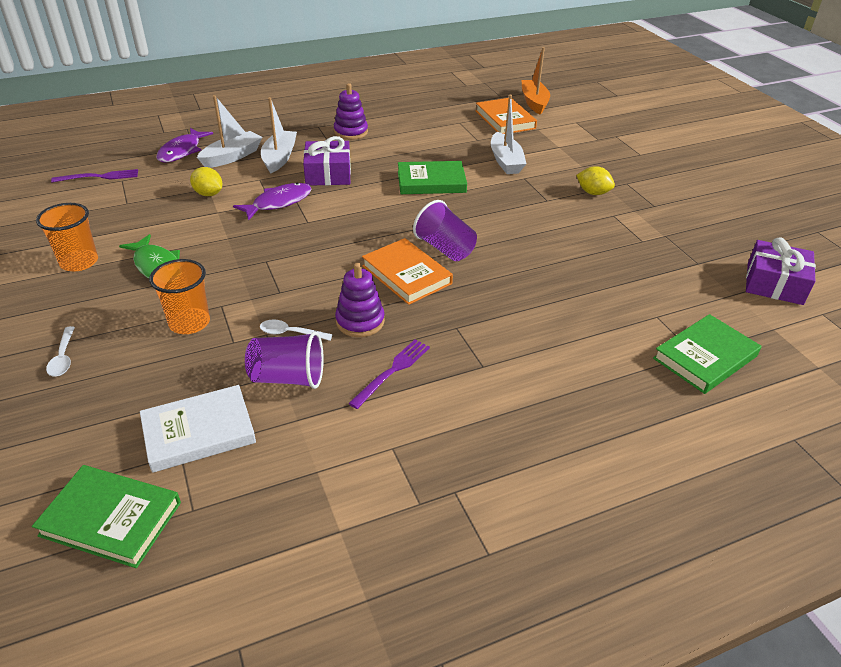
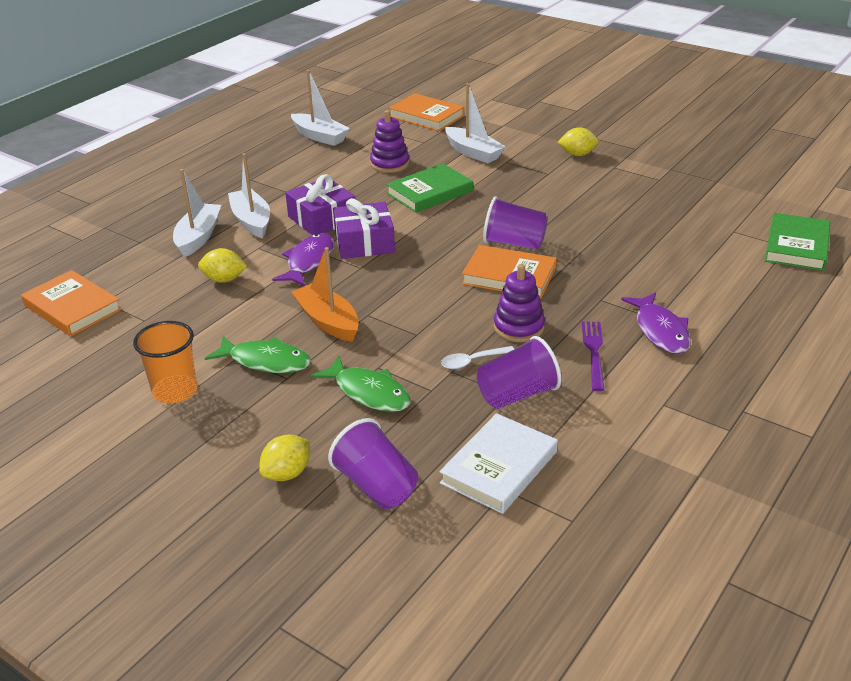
camera: 30 degrees left, 5 degrees down
(63, 358) = (287, 473): white spoon -> yellow lemon
(99, 177) = (72, 307): purple fork -> orange book
(102, 399) = (376, 486): none -> purple cup
(111, 519) = (516, 561): green book -> none
(182, 151) = (133, 251): purple fish -> purple fish (660, 331)
(189, 323) = (369, 393): orange cup -> green fish
(351, 132) = (292, 173): purple stacking toy -> purple stacking toy (389, 164)
(405, 110) = (320, 136): none -> white boat
(534, 102) = (433, 92): orange boat -> orange boat (328, 321)
(774, 283) = (783, 176): purple gift -> purple gift (364, 242)

